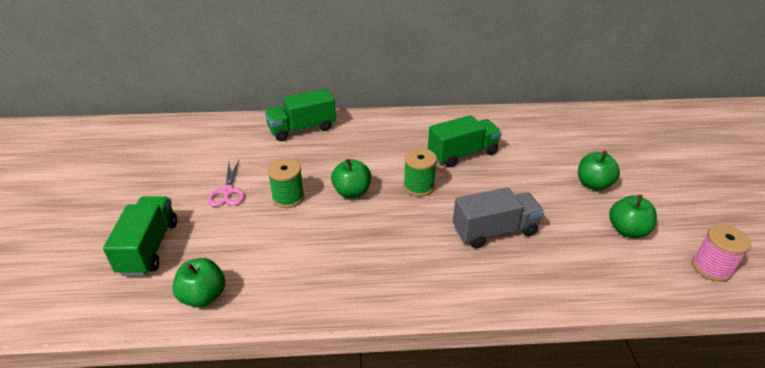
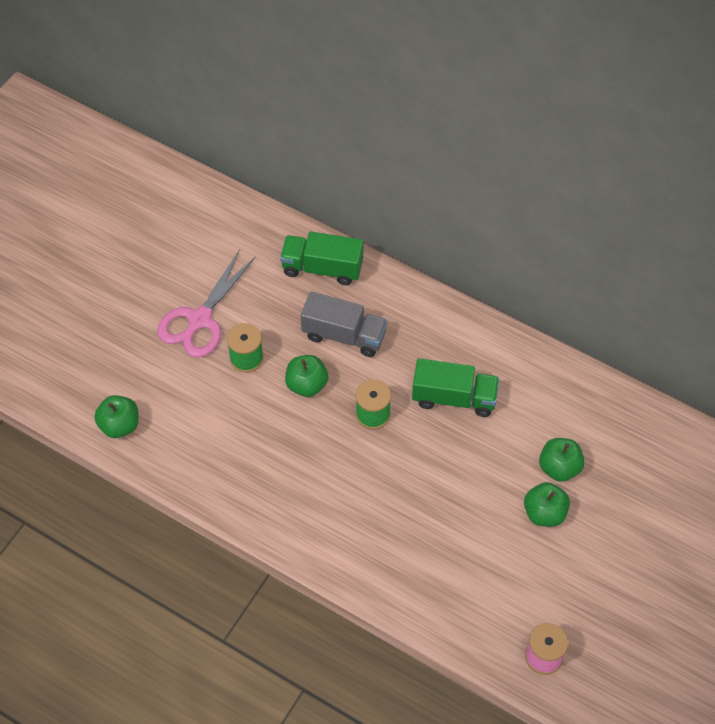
camera: 35 degrees right, 20 degrees up
(149, 247) = (105, 350): green truck -> none
(228, 191) = (200, 319): pink scissors -> pink scissors, size x1.71
(494, 231) = (394, 505): grey truck -> grey truck (344, 335)
(627, 230) = (515, 578): green apple -> green apple (559, 468)

